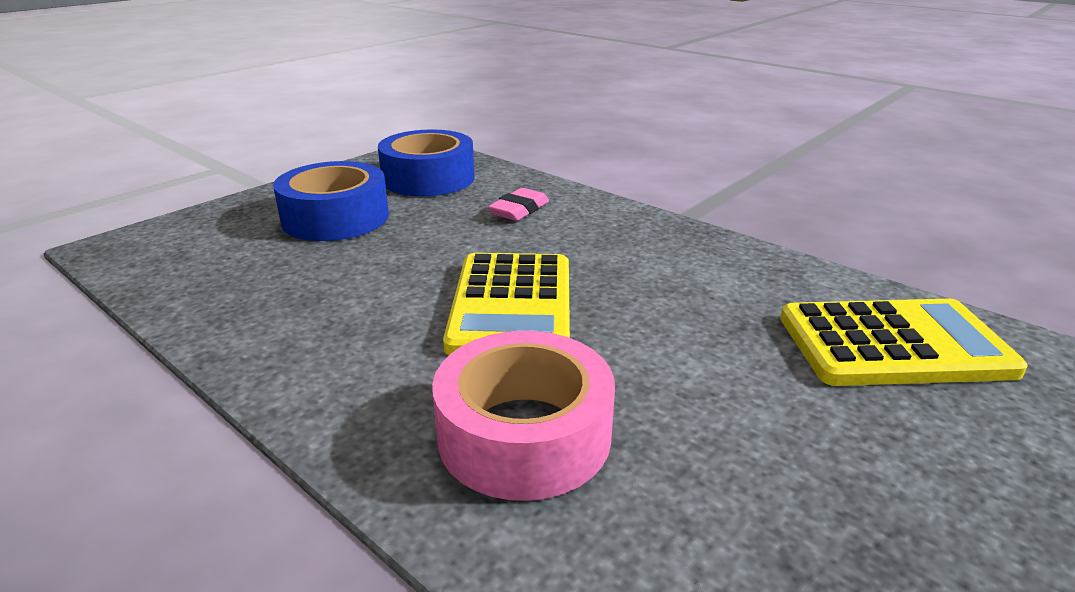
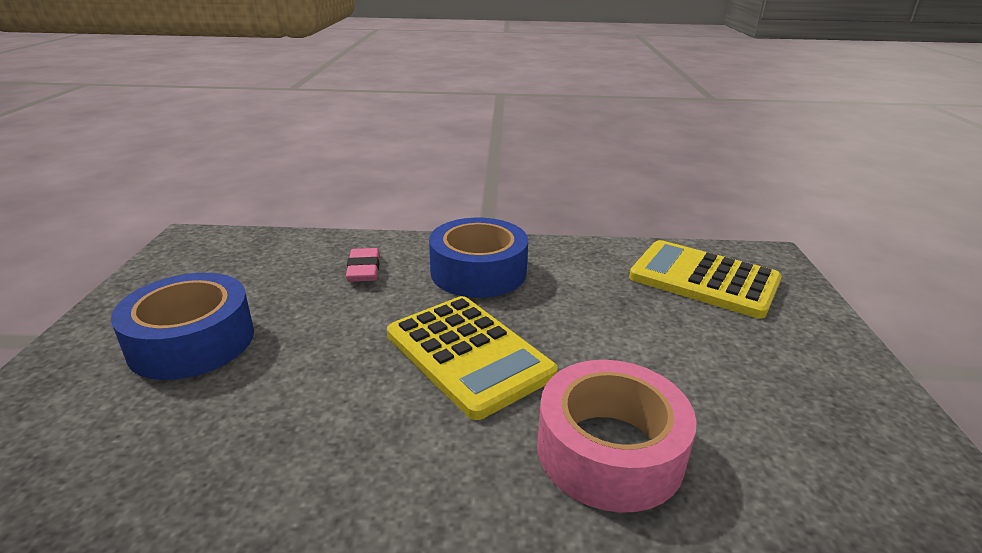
camera: 40 degrees left, 0 degrees up
(428, 178) = (237, 267): blue tape -> blue tape (478, 272)
(893, 344) = (703, 279): yellow calculator -> yellow calculator turned 105 degrees counterclockwise

